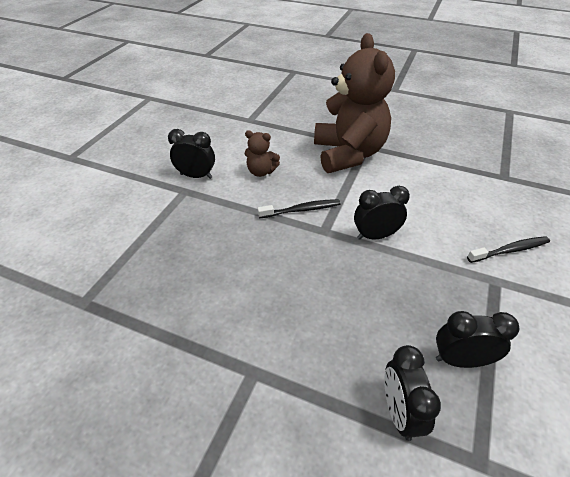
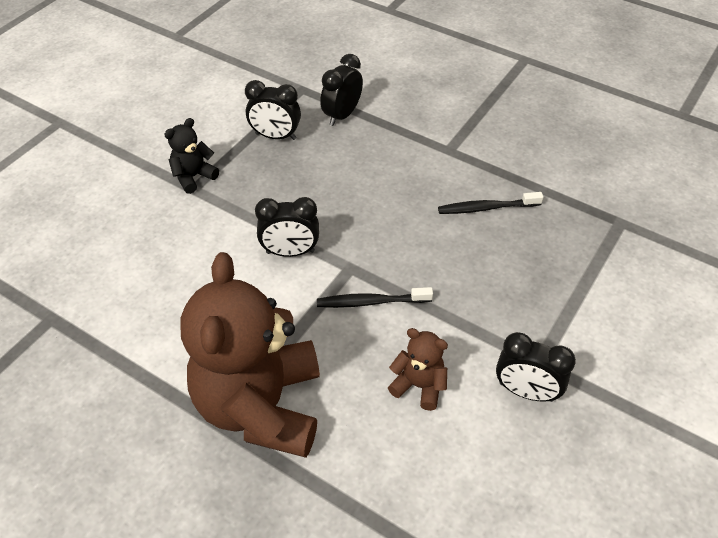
camera: 170 degrees left, 5 degrees up
(399, 412) = (342, 115): black clock -> black clock turned 150 degrees counterclockwise
(505, 292) = (193, 177): none -> black teddy bear
(510, 250) = (149, 215): black toothbrush -> black toothbrush (486, 208)

